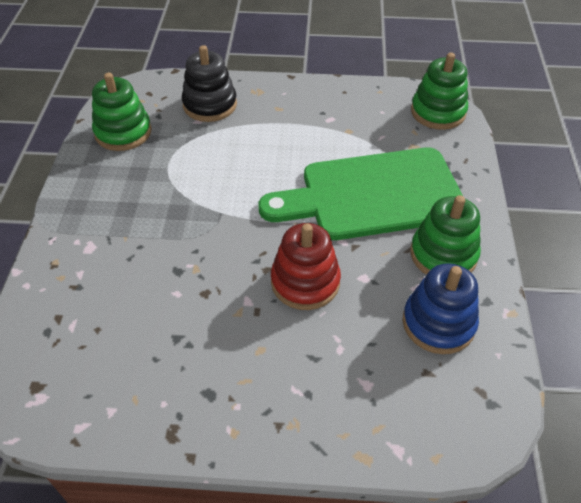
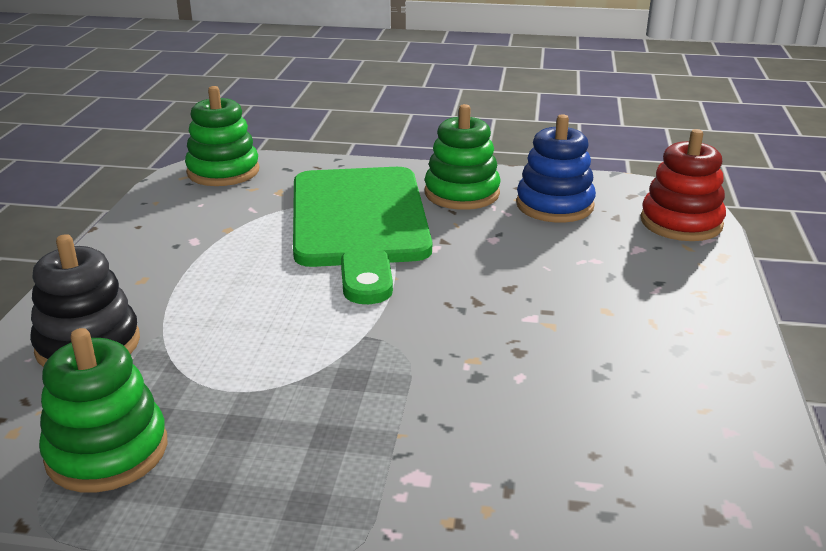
camera: 85 degrees left, 20 degrees down
(305, 282) = (499, 275): red stacking toy -> red stacking toy (681, 223)

